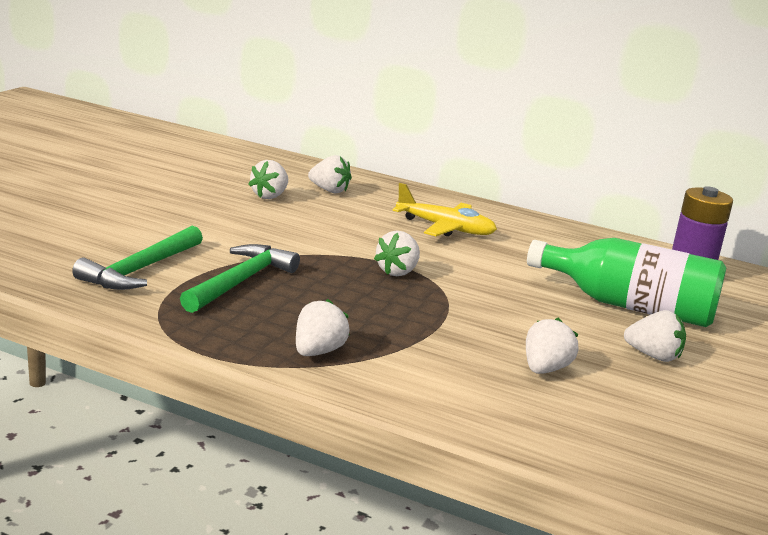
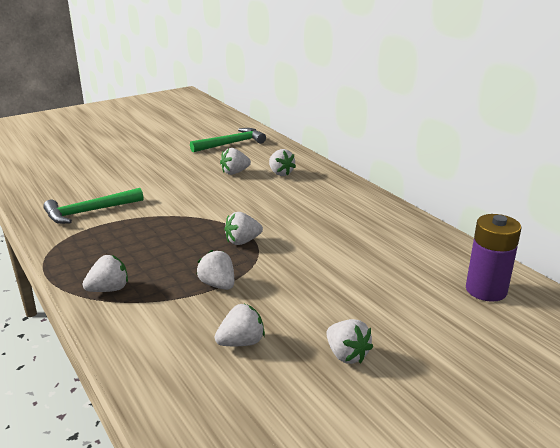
camera: 35 degrees right, 5 degrees up
(240, 281) = (133, 230): green hammer -> green hammer (231, 143)
(438, 321) = (218, 285): none -> white strawberry
(445, 228) = (325, 213): yellow plane -> none
(629, 306) = (388, 306): green bottle -> none

